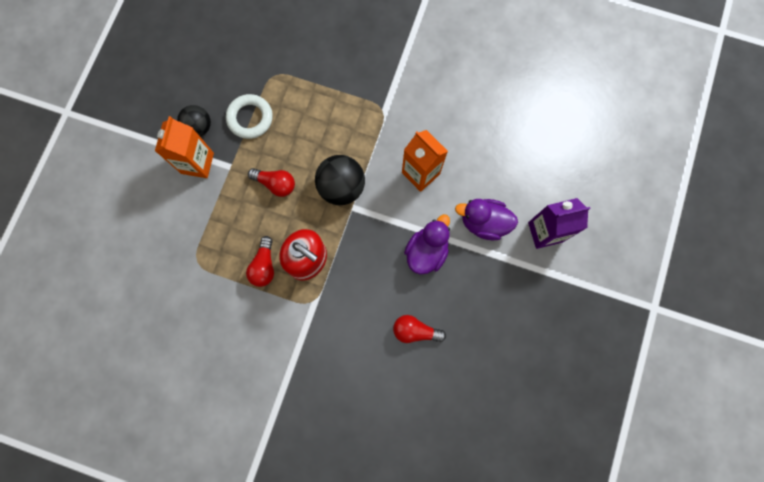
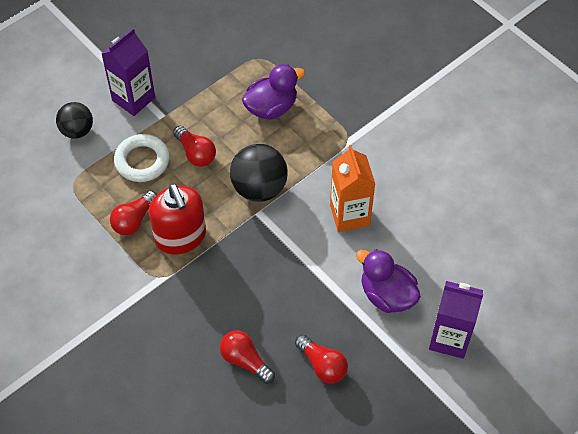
camera: 30 degrees right, 20 degrees down
(197, 163) = (133, 99): orange carton -> purple carton
(199, 127) = (156, 69): black ball -> black ball (77, 131)
(250, 118) = (210, 84): white ring -> white ring (142, 161)
(426, 251) = (307, 291): purple duck -> purple duck (271, 108)
(471, 303) = (322, 365): none -> red light bulb

